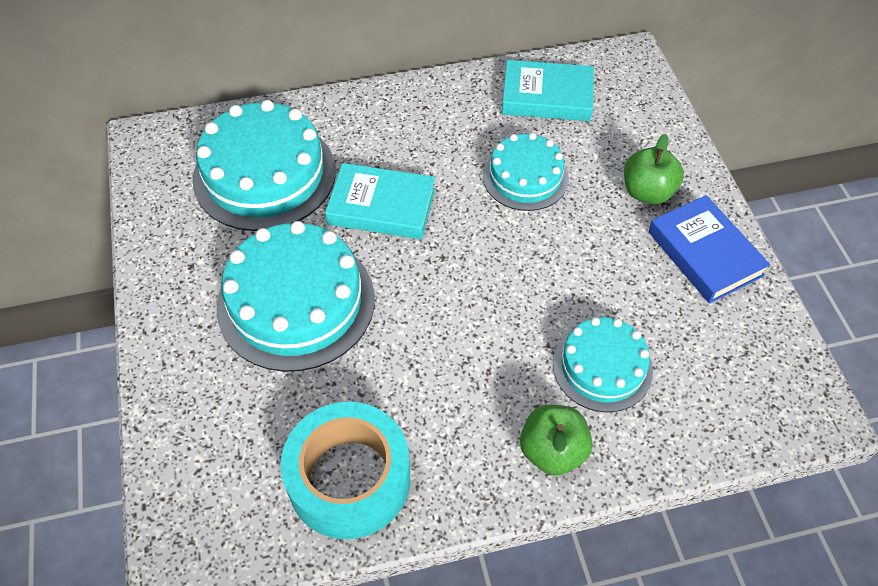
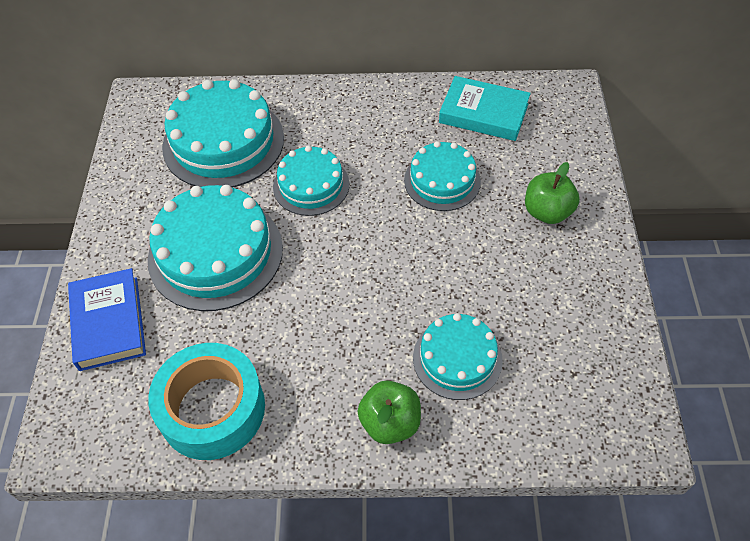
camera: 15 degrees right, 0 degrees up
(381, 206) = (311, 185): turquoise book -> turquoise cake
(705, 253) = (582, 276): blue book -> blue book (109, 323)

